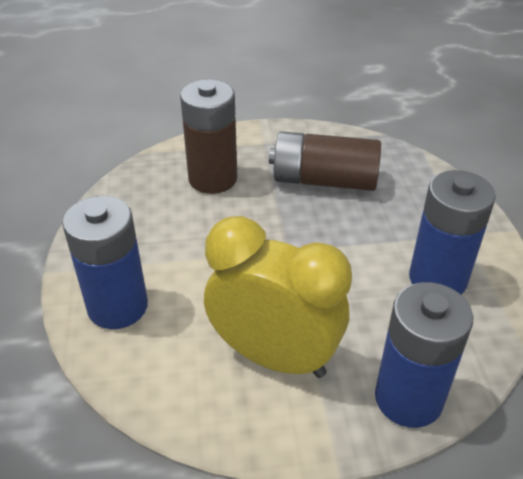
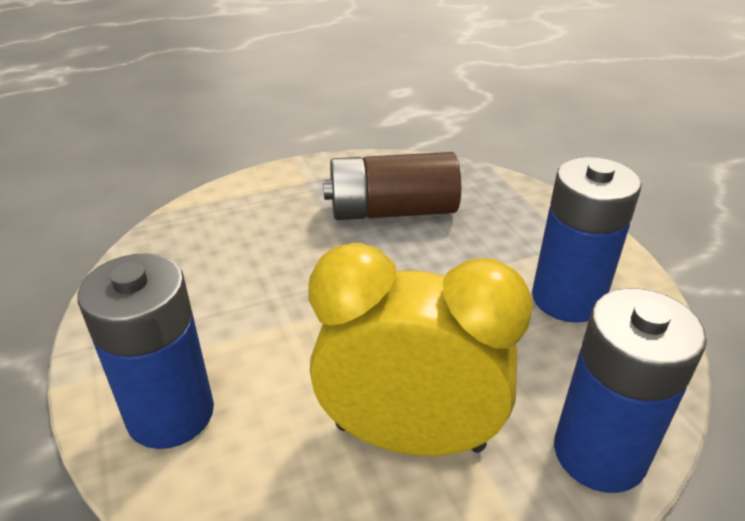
camera: 15 degrees left, 5 degrees down
(212, 179) = (256, 229): brown battery -> none

